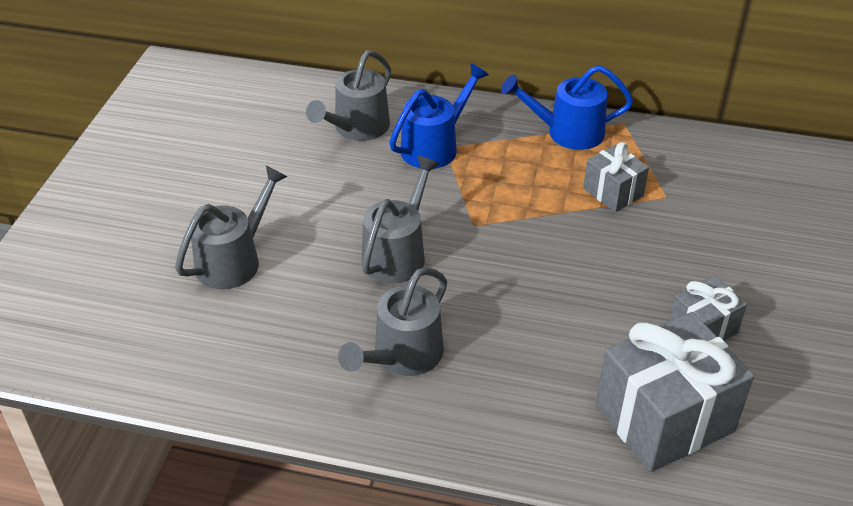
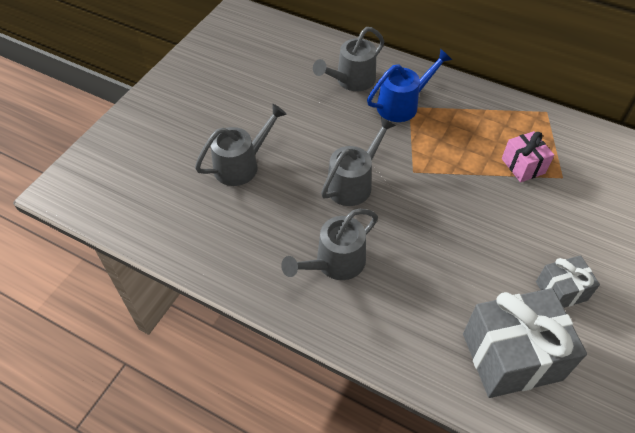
camera: 15 degrees right, 10 degrees up
(567, 132) = (501, 111): blue watering can -> none
(613, 192) = (523, 166): grey gift -> pink gift

